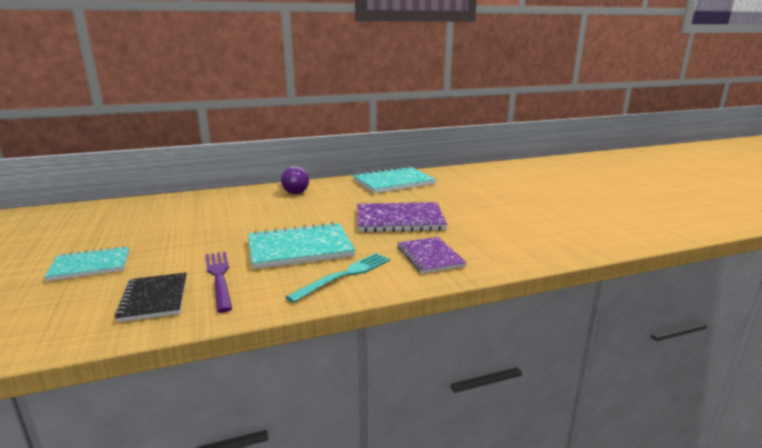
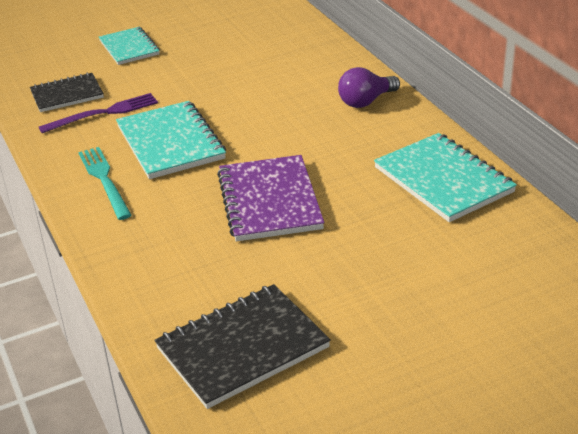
camera: 85 degrees right, 15 degrees up
(344, 275) = (104, 180): turquoise fork -> turquoise fork turned 150 degrees counterclockwise
(430, 257) = (151, 233): purple notebook -> none
(553, 232) = (242, 348): none -> black notebook

